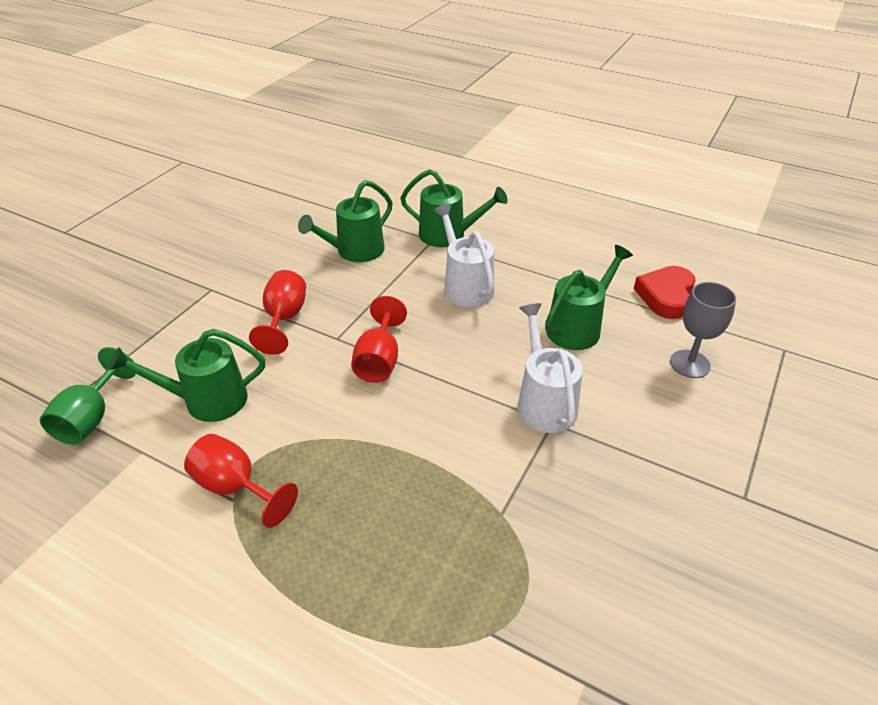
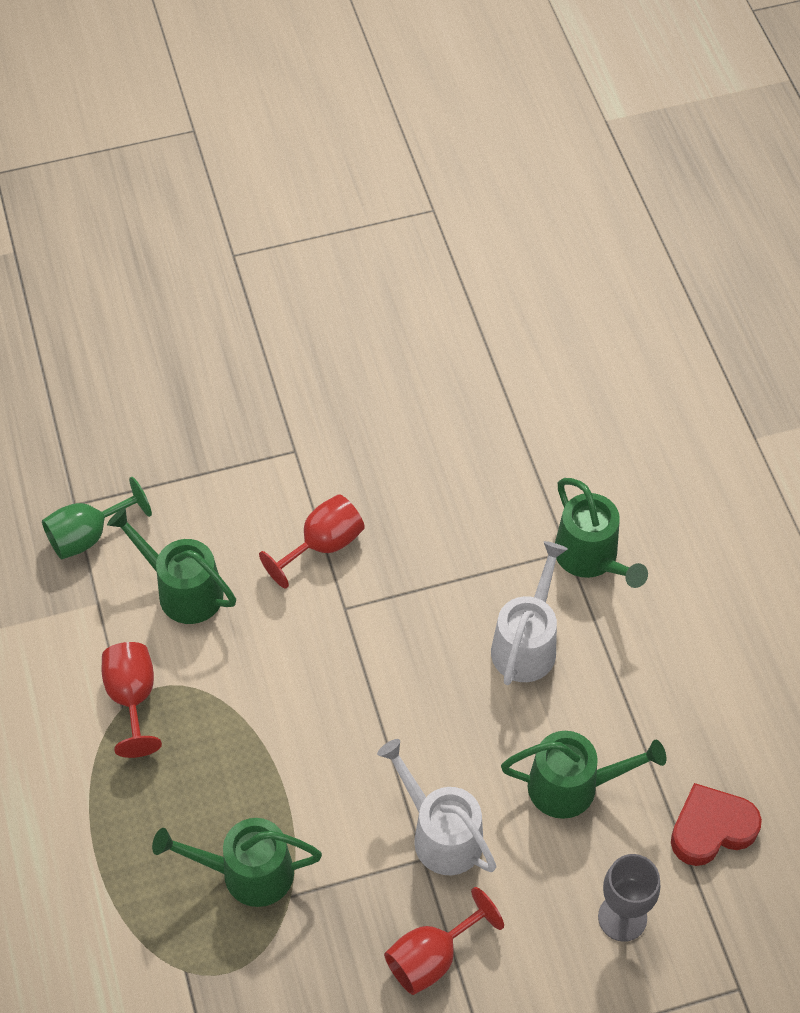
camera: 45 degrees right, 15 degrees up
(355, 251) = (472, 505): green watering can -> green watering can (247, 873)
(379, 360) = (354, 666): red goblet -> red goblet (432, 957)
(544, 402) = (440, 834): white watering can -> white watering can turned 75 degrees counterclockwise

